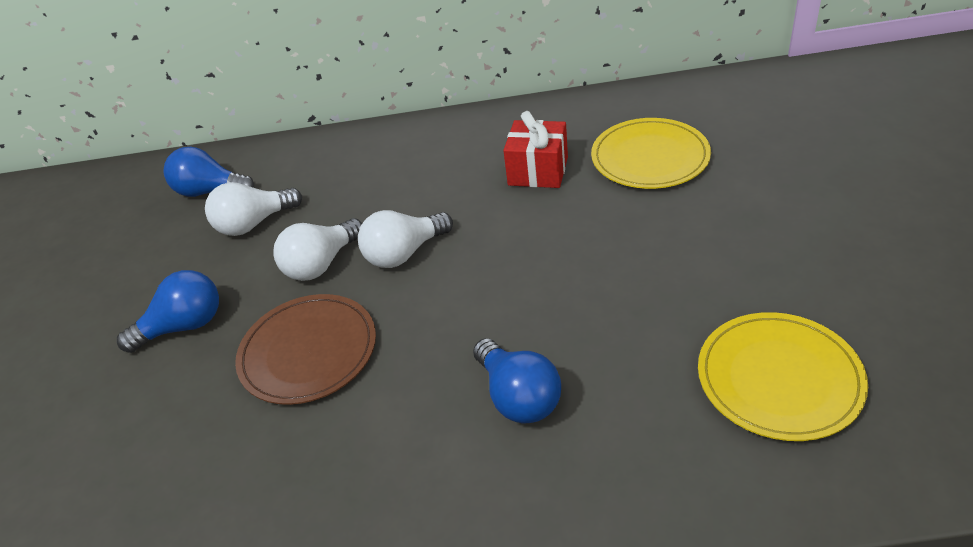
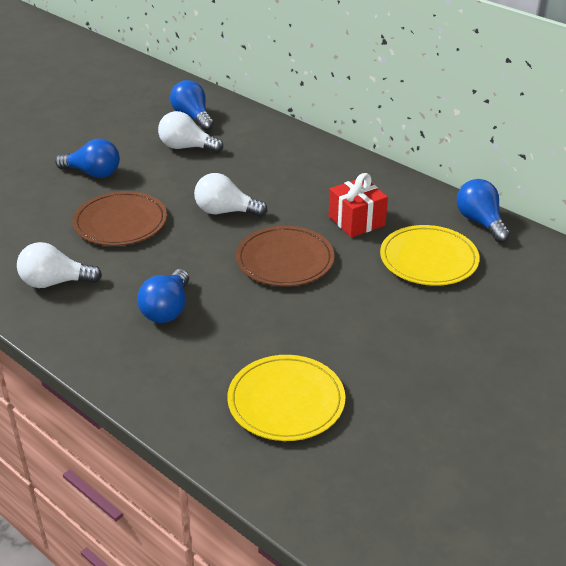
camera: 40 degrees right, 5 degrees down
(321, 264) = (184, 188): white light bulb -> white light bulb (55, 282)
(540, 252) = (285, 260): none -> brown plate
(631, 101) = (480, 222): none -> blue light bulb

